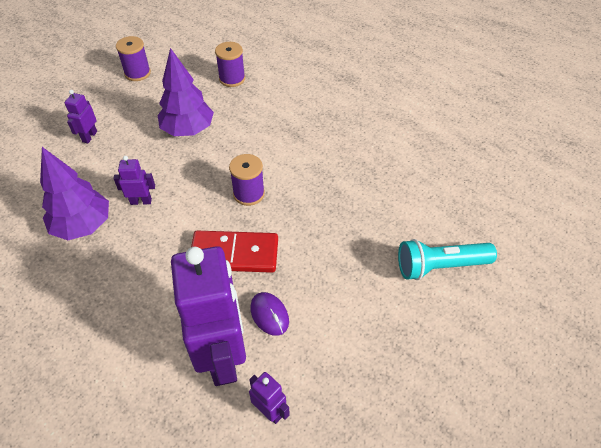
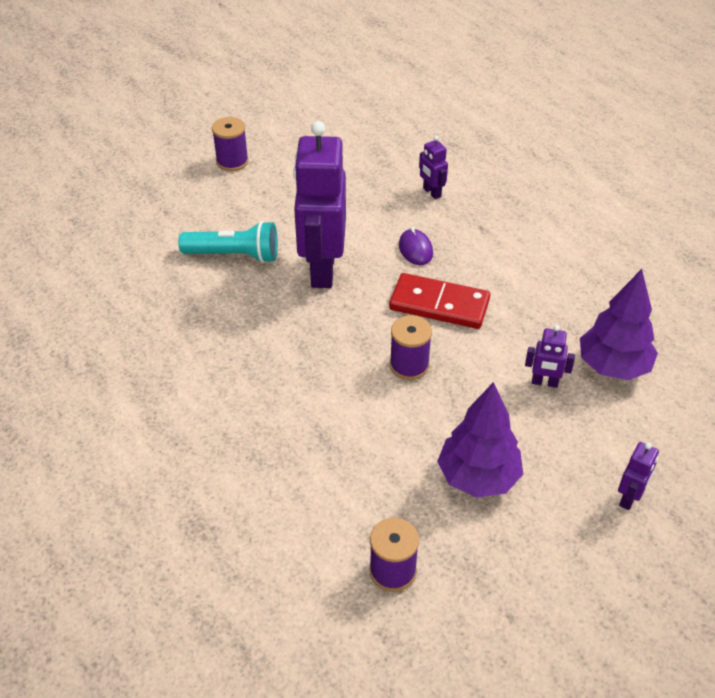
camera: 165 degrees left, 5 degrees down
(137, 73) = (564, 627): purple spool -> purple spool (232, 161)
(223, 356) = (464, 229): purple robot -> purple robot (322, 269)

